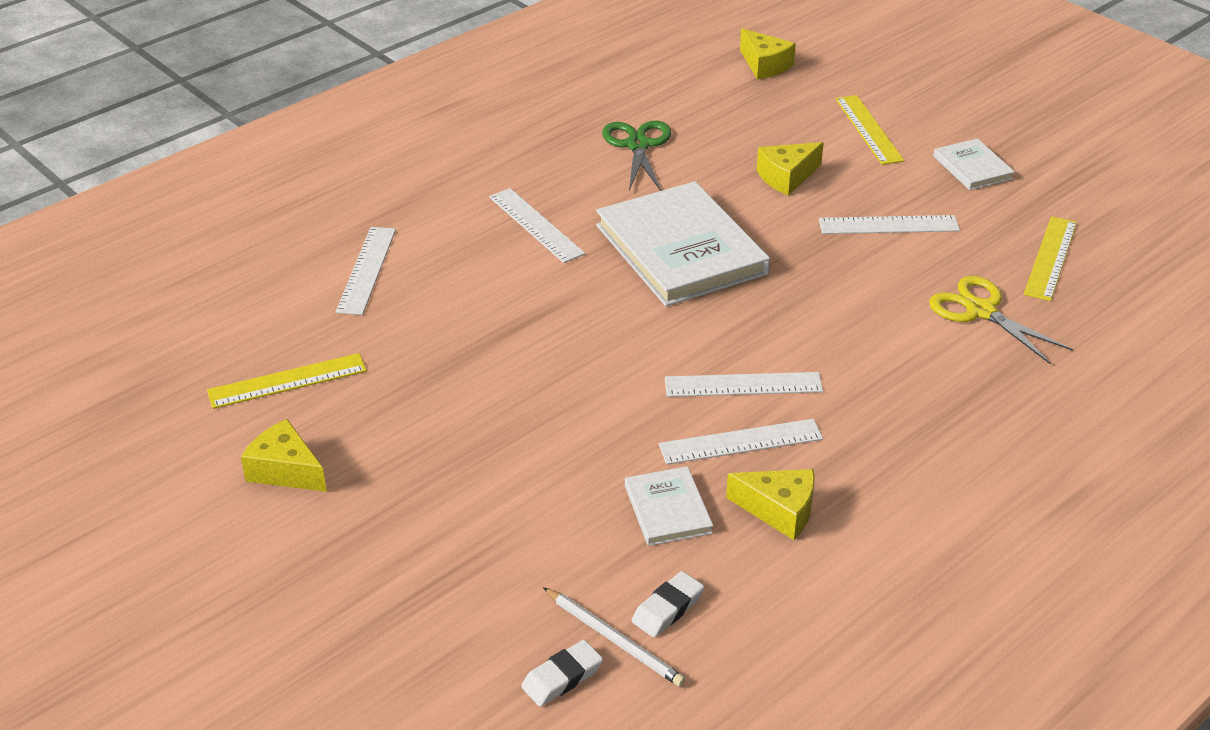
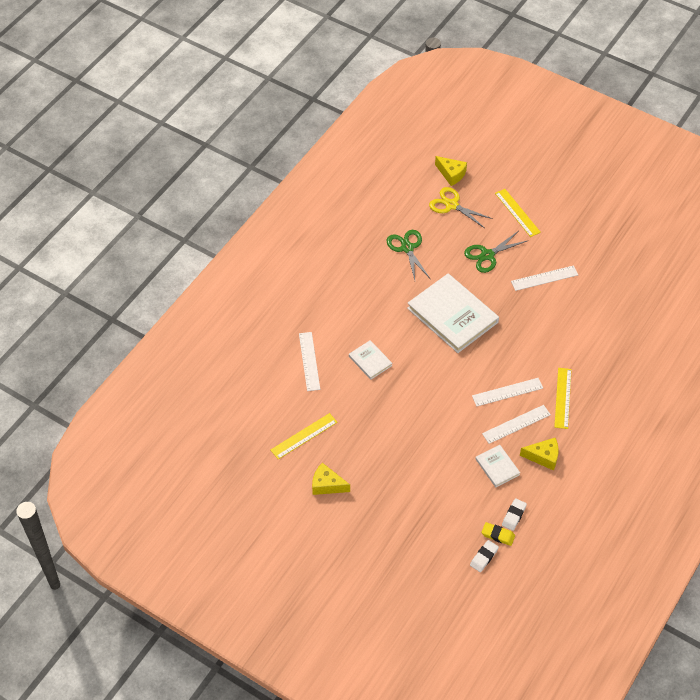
camera: 15 degrees left, 15 degrees up
(536, 225) = (378, 314): white ruler -> none
(614, 639) = (498, 535): white pencil -> yellow eraser
(786, 177) = (487, 255): yellow cheese -> green scissors
(972, 167) = (574, 230): white book -> white book (370, 361)
(980, 310) = (599, 324): yellow scissors -> yellow scissors (451, 205)
(1050, 258) = (623, 284): yellow ruler -> yellow ruler (563, 398)

